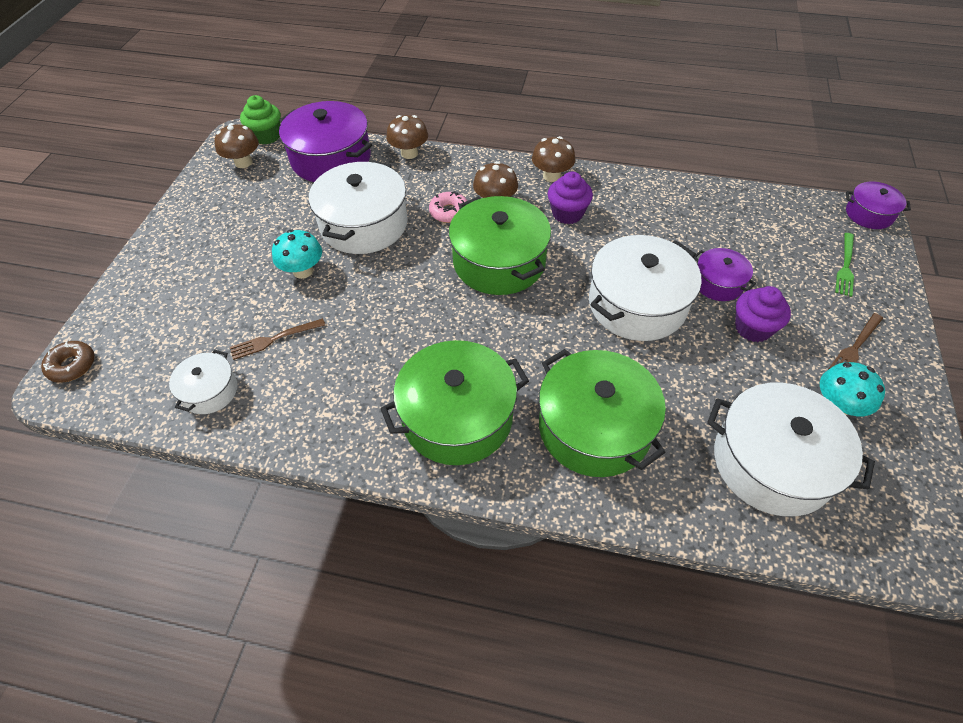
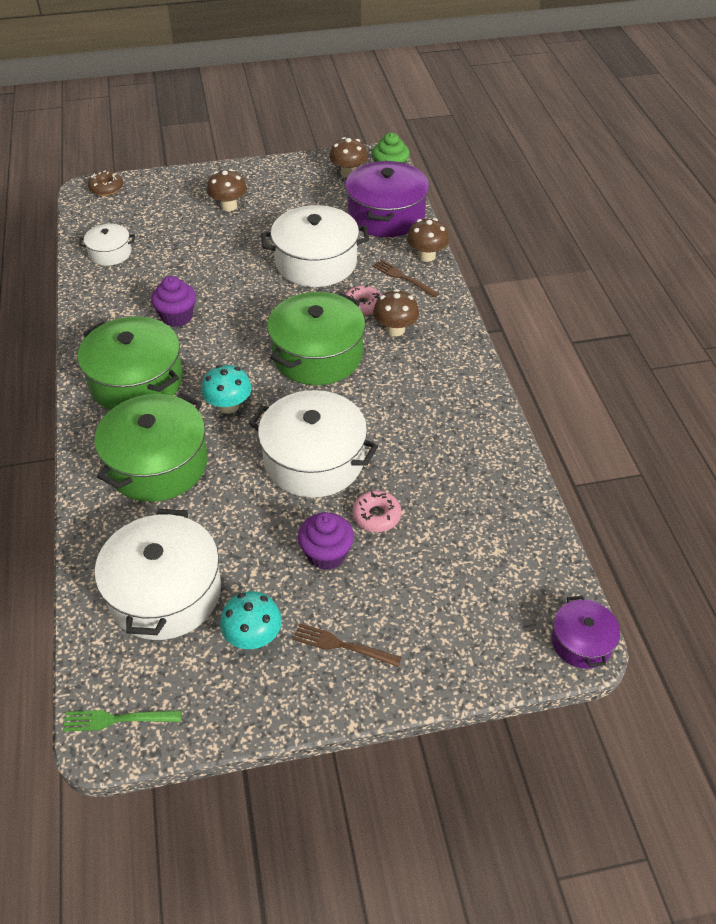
camera: 65 degrees right, 5 degrees down
(273, 339) = (168, 263): brown fork -> brown fork (402, 277)
(303, 271) = (244, 250): turquoise mushroom -> turquoise mushroom (229, 406)
(551, 176) = (460, 356): brown mushroom -> brown mushroom (228, 206)
(567, 213) = (411, 382): purple cupcake -> purple cupcake (177, 317)
(718, 283) = (376, 516): purple pot -> pink donut
(845, 267) = (466, 625): green fork -> green fork (116, 719)

